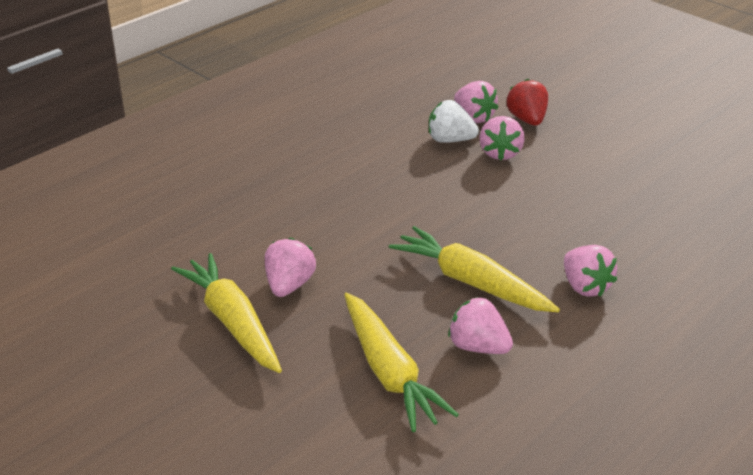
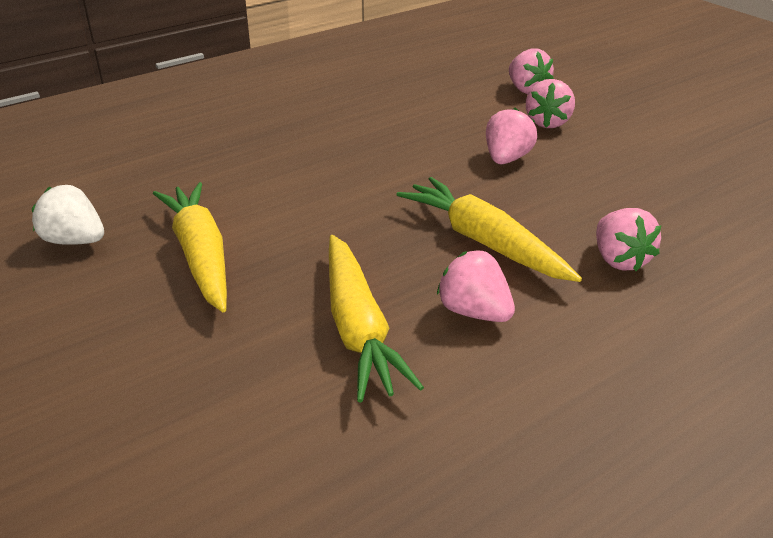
camera: 10 degrees right, 0 degrees up
(289, 285) = (277, 225): pink strawberry -> pink strawberry (507, 159)
(450, 140) = (496, 107): white strawberry -> white strawberry (74, 241)
(527, 120) = (584, 96): red strawberry -> none

